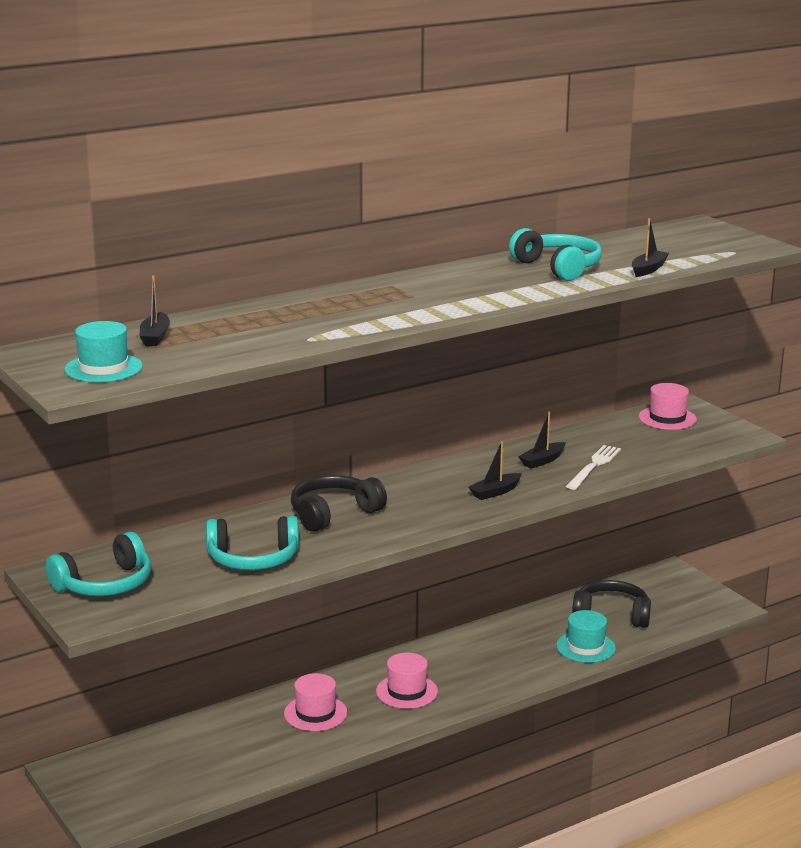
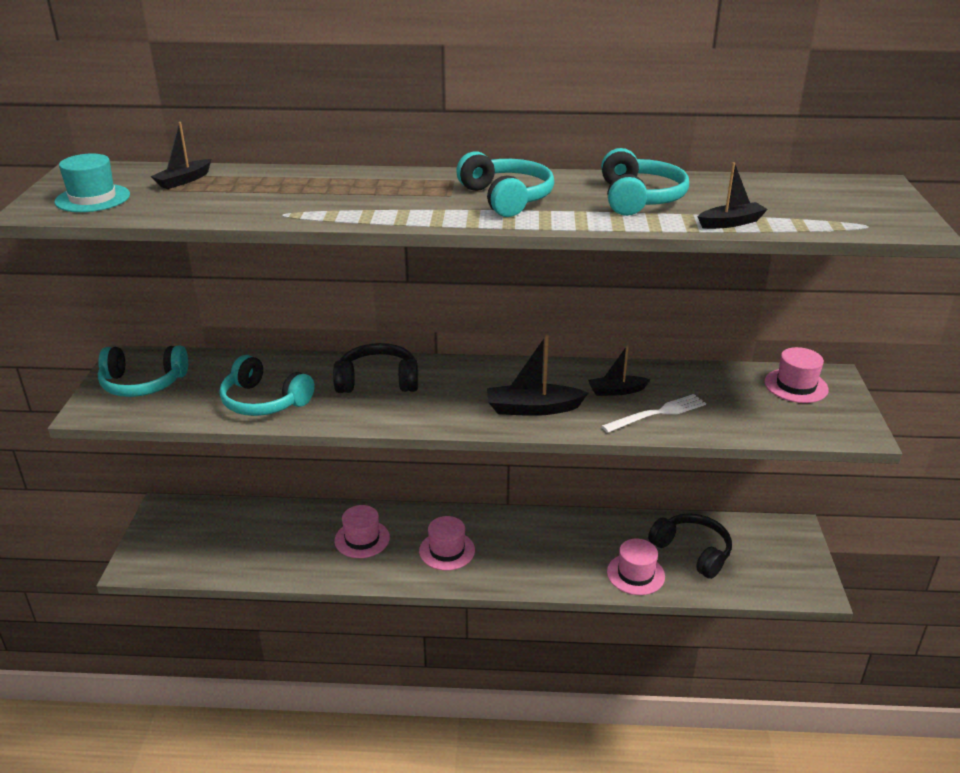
camera: 35 degrees right, 10 degrees up
(461, 289) = (506, 198): none -> turquoise headphones
(495, 492) = (533, 408): black boat -> black boat, size x1.57
(585, 647) = (635, 574): turquoise hat -> pink hat

